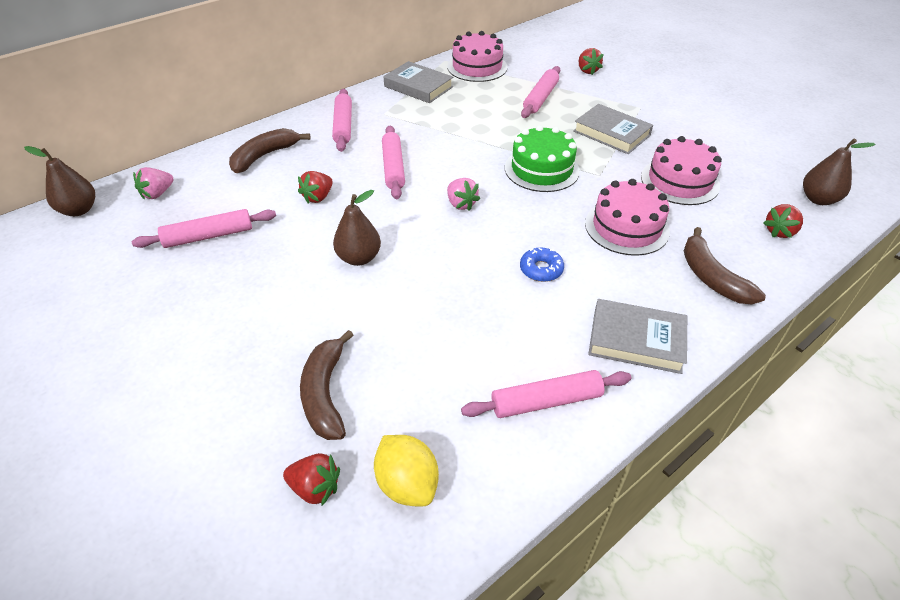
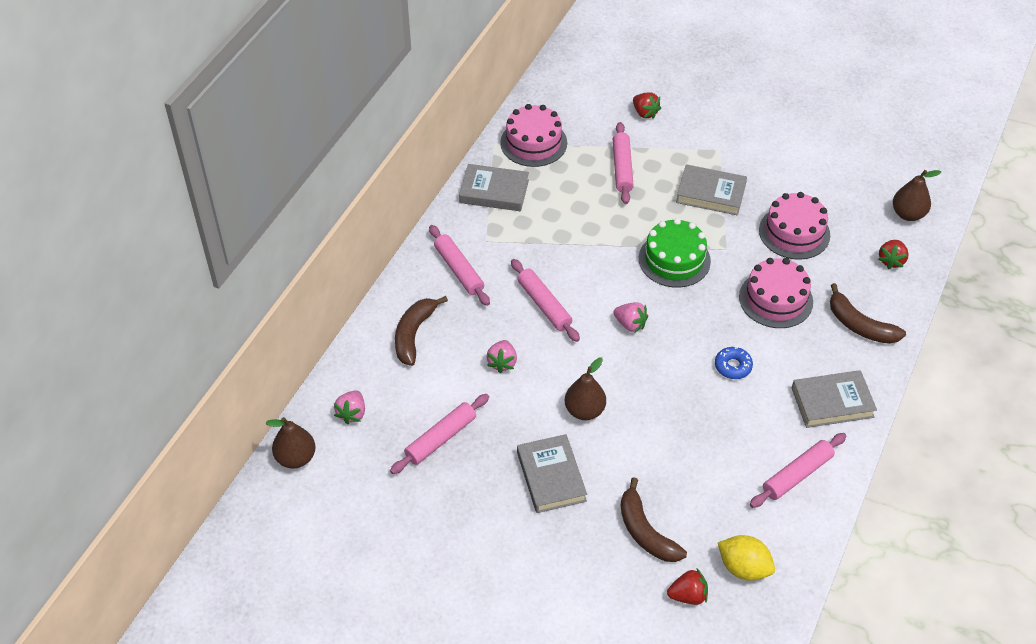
camera: 25 degrees left, 5 degrees up
(276, 303) = (551, 477): none -> grey book
(318, 197) = (502, 362): red strawberry -> pink strawberry

